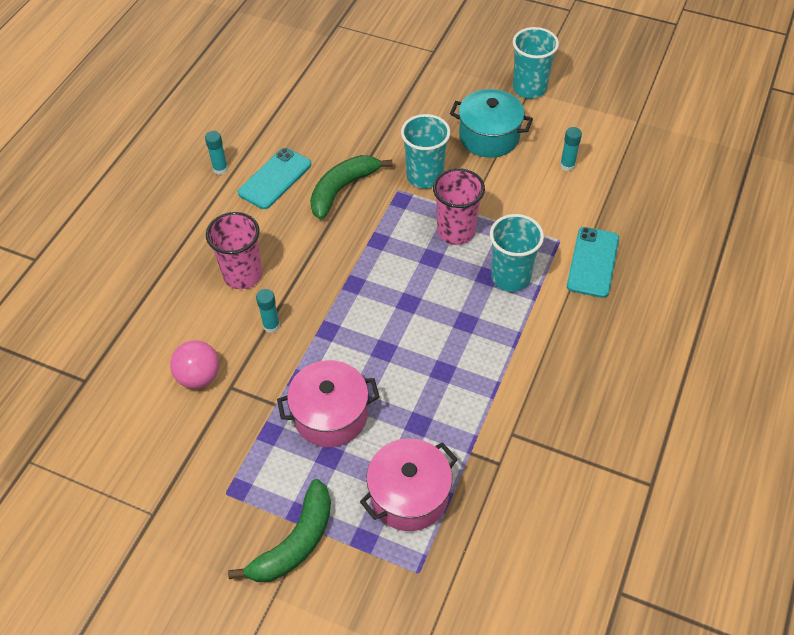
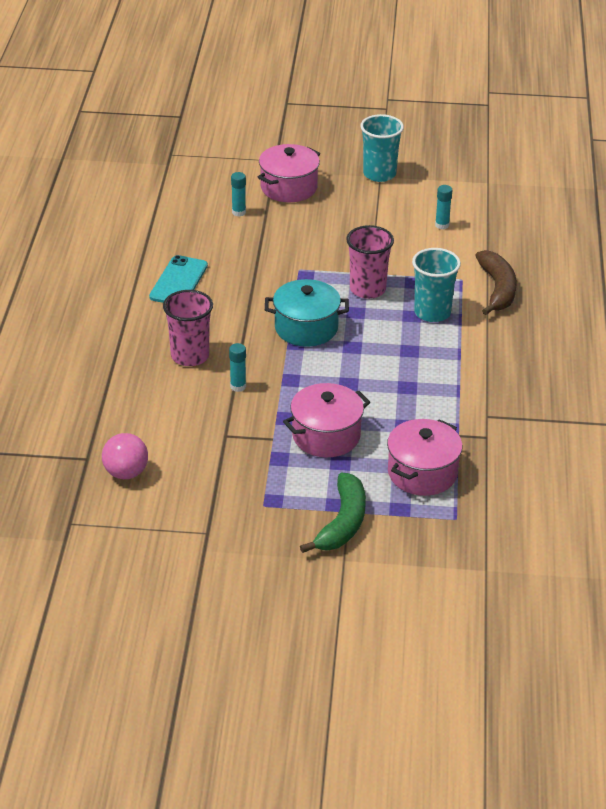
camera: 20 degrees left, 15 degrees down
(199, 376) = (192, 434): pink ball -> pink ball (126, 473)
(220, 169) = (121, 283): turquoise glue stick -> turquoise glue stick (238, 212)
(342, 189) = (247, 278): green banana -> none
(425, 176) = (318, 255): turquoise cup -> none
(432, 87) = (289, 187): none -> pink pot
(489, 137) = (361, 216): turquoise pot -> turquoise pot (306, 328)
(593, 262) = (497, 289): turquoise phone -> brown banana

